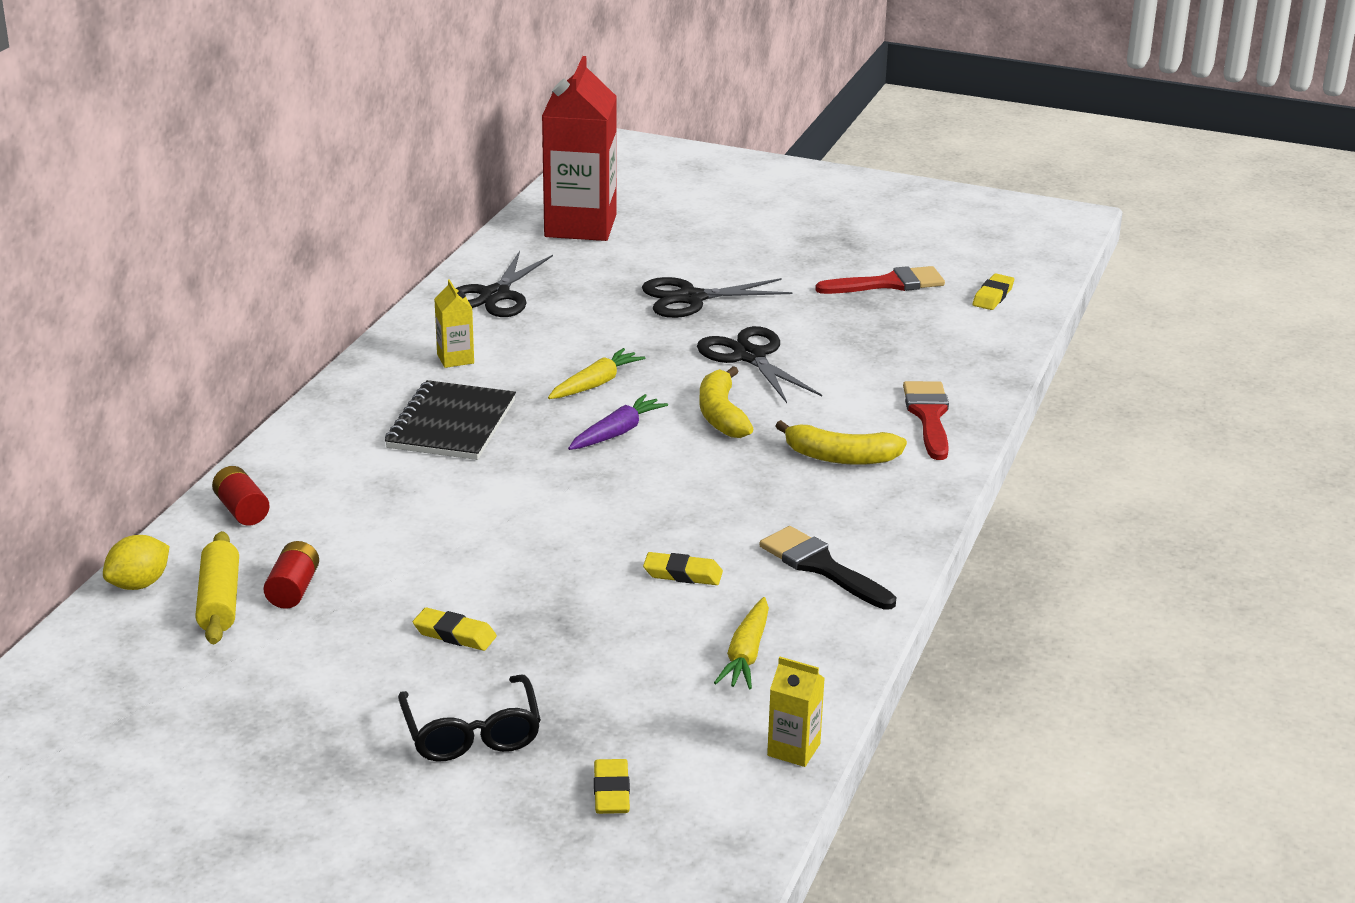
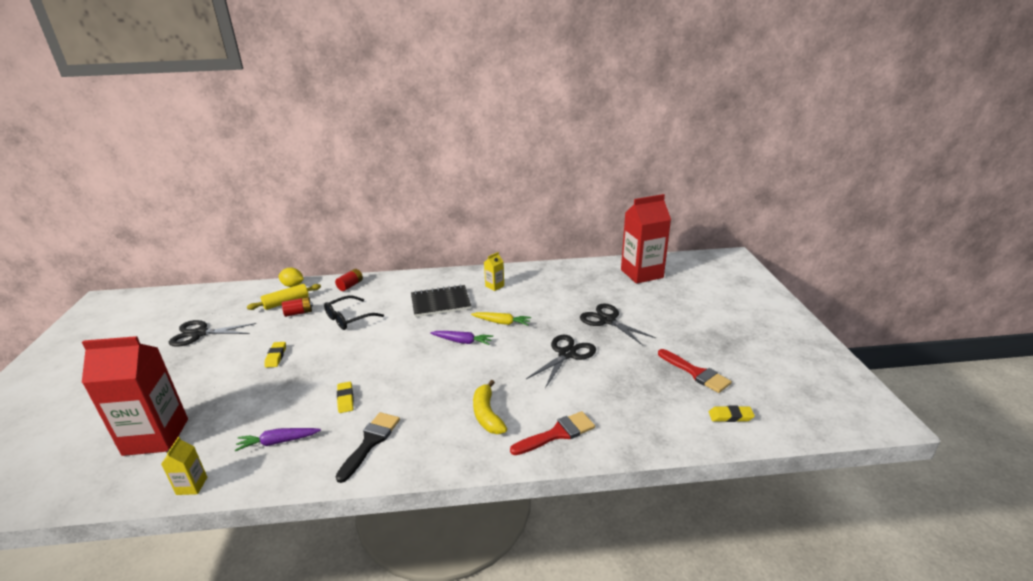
camera: 65 degrees right, 0 degrees up
(471, 732) = (202, 384): black glasses -> black glasses (349, 318)
(495, 295) = (556, 276): black scissors -> black scissors (199, 333)
(611, 792) = (156, 437): yellow eraser -> red carton
(721, 415) = (501, 364): yellow banana -> none
(746, 654) = (278, 442): yellow carrot -> purple carrot

